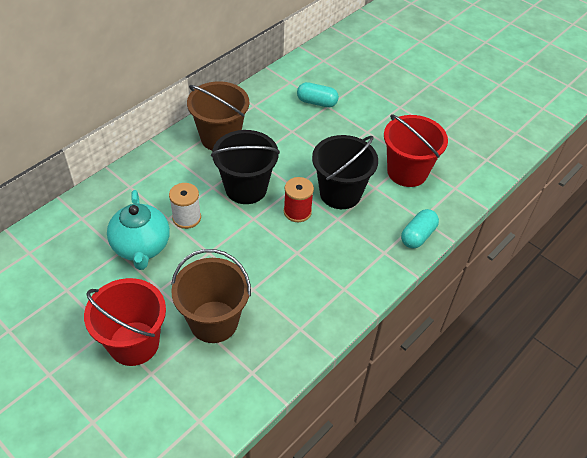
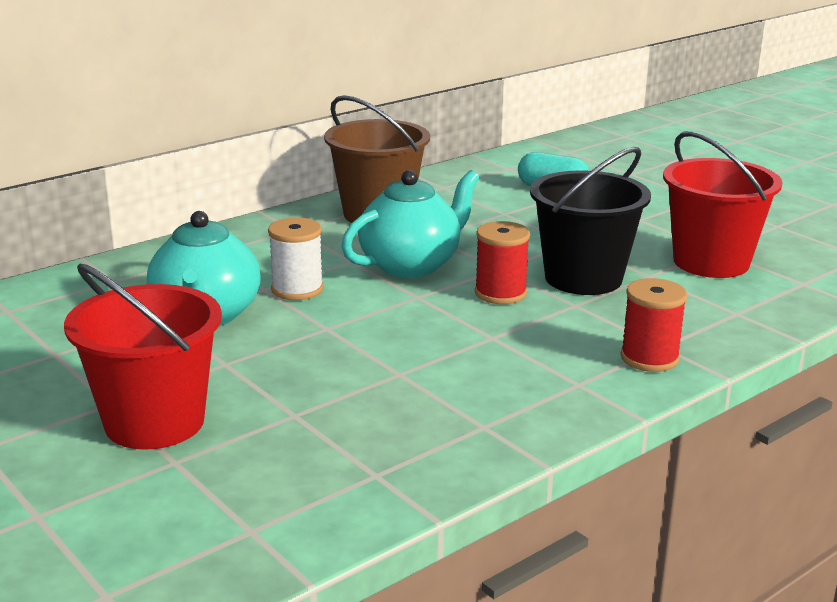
camera: 10 degrees right, 25 degrees down
(214, 321) = (315, 406): brown bucket -> none
(246, 188) = (411, 265): black bucket -> turquoise teapot
(378, 263) = (649, 358): none -> red spool
(418, 235) = (730, 331): turquoise capsule -> none

